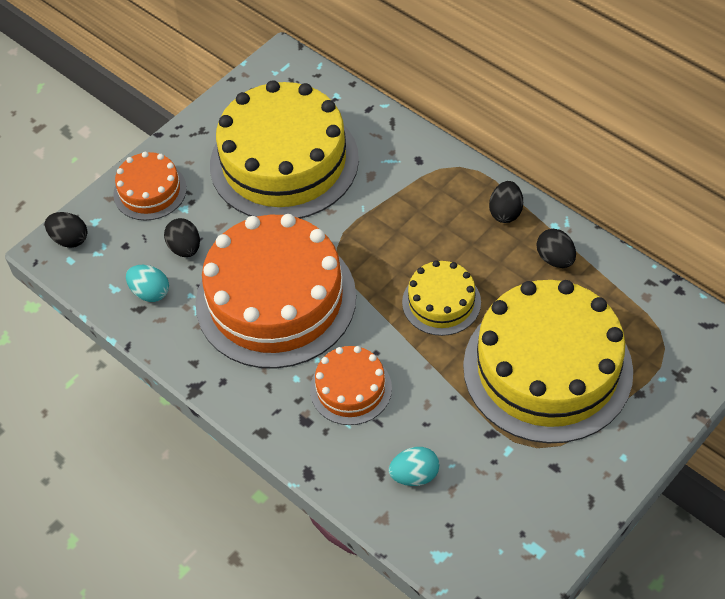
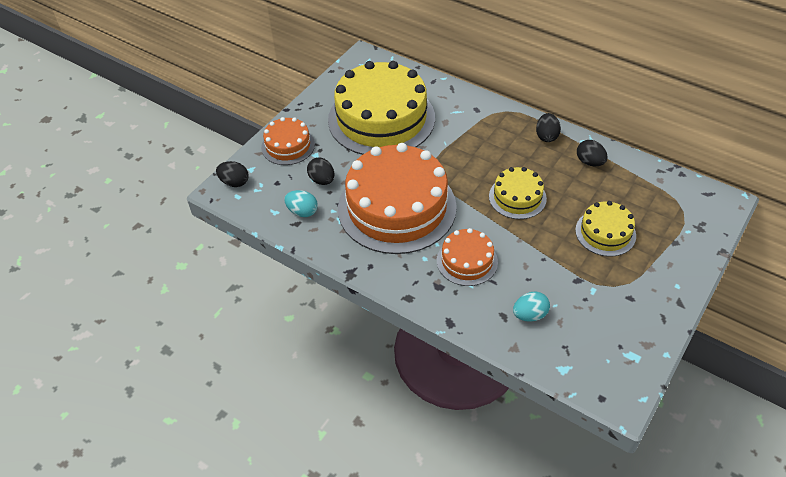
camera: 10 degrees left, 5 degrees down
(547, 368) = (605, 233): yellow cake -> yellow cake, size x0.49

